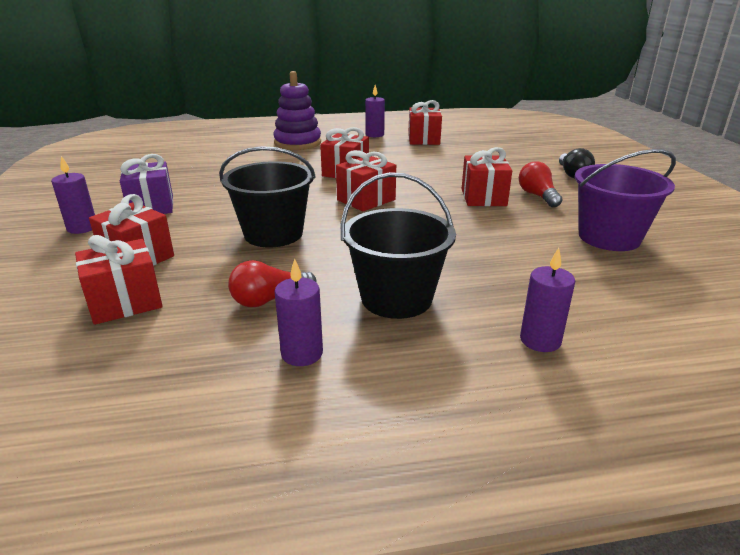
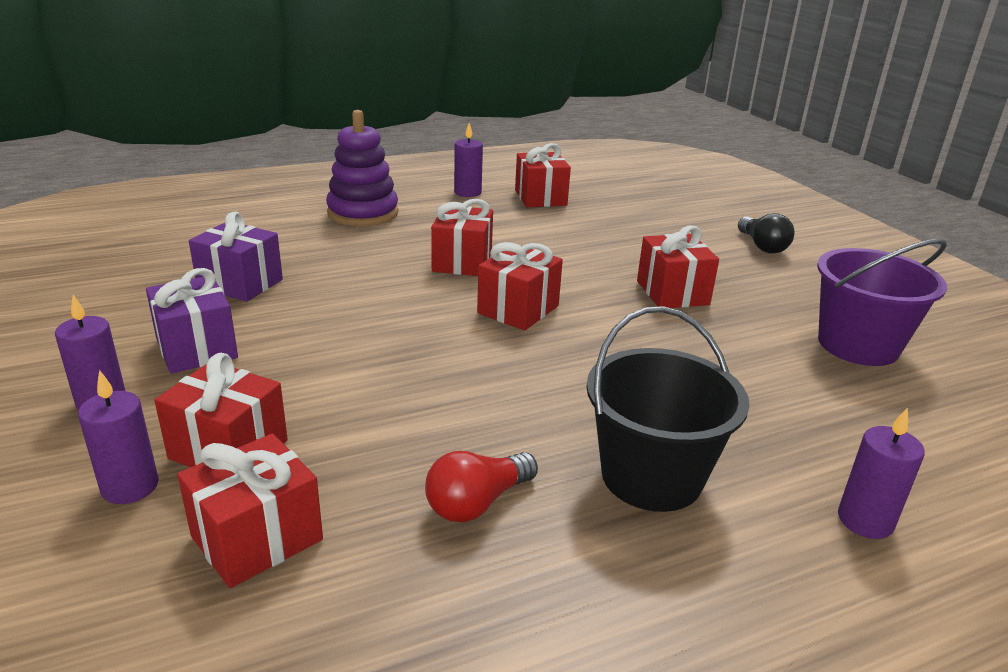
camera: 15 degrees left, 0 degrees up
(198, 175) = (240, 283): none -> purple gift
(273, 234) = (418, 383): black bucket -> none
(302, 353) = (576, 592): purple candle -> purple candle (130, 486)
(537, 196) = (738, 285): red light bulb -> none

